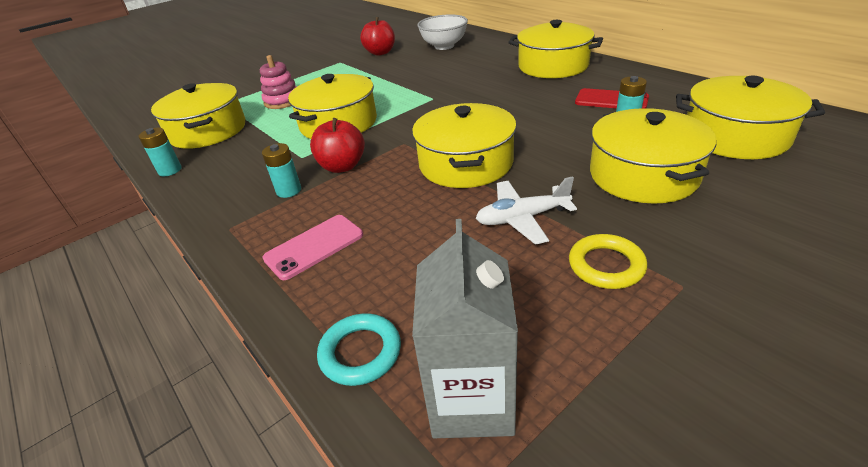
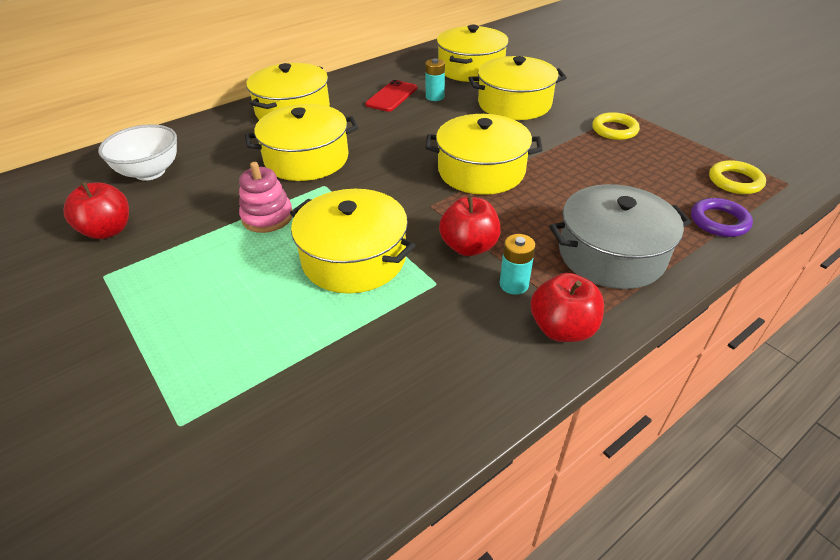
camera: 90 degrees left, 5 degrees up
(170, 170) = (436, 437): turquoise battery -> none
(208, 131) = (303, 419): yellow pot -> yellow pot (307, 159)
(229, 215) = (562, 328): none -> red apple
(282, 101) = (233, 330): pink stacking toy -> pink stacking toy (267, 217)
(314, 247) = (611, 254): pink phone -> grey pot
(360, 352) = (719, 221): turquoise ring -> purple ring
(471, 400) = (735, 181): grey carton -> yellow ring
(522, 218) = (566, 152): white plane -> none

